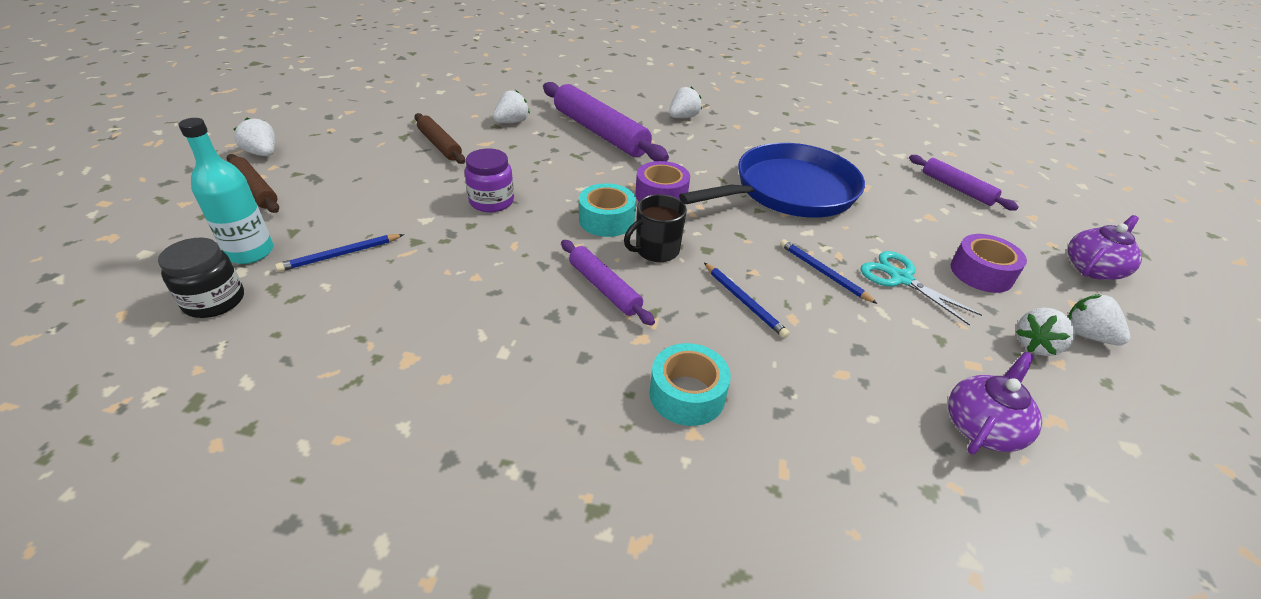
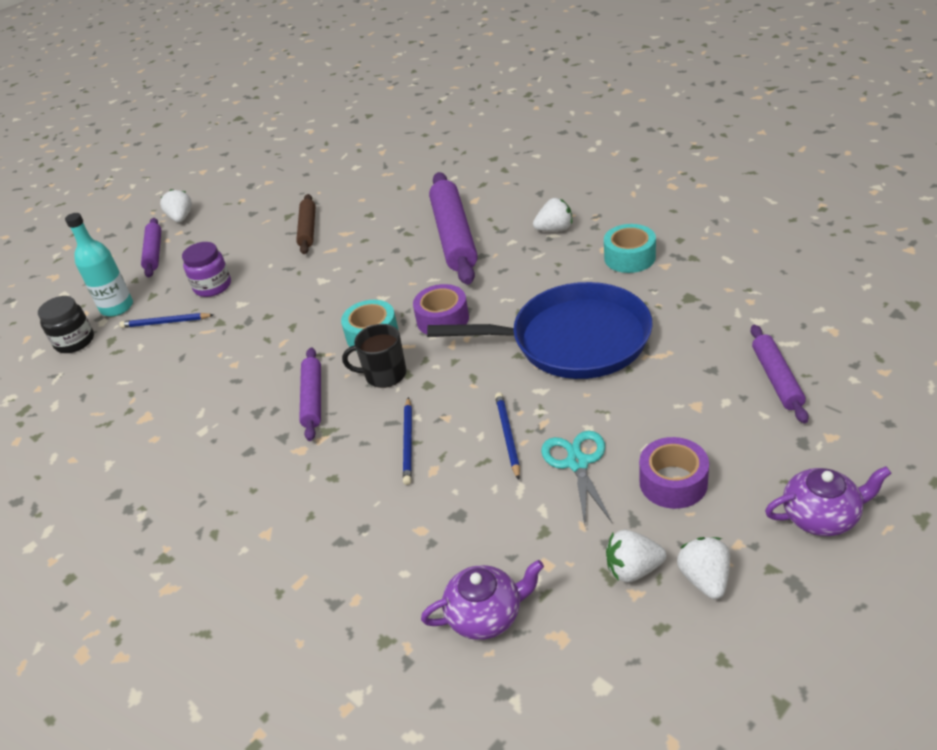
camera: 40 degrees right, 0 degrees up
(255, 190) = (154, 252): brown rolling pin -> purple rolling pin
(491, 201) = (300, 296): purple jar -> purple jar (213, 286)
(512, 122) = (386, 212): white strawberry -> none
(687, 394) = (289, 504): turquoise tape -> turquoise tape (629, 257)

